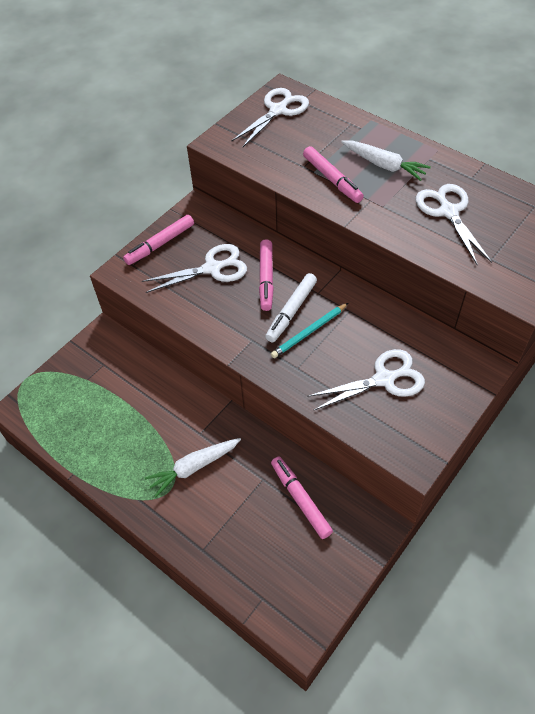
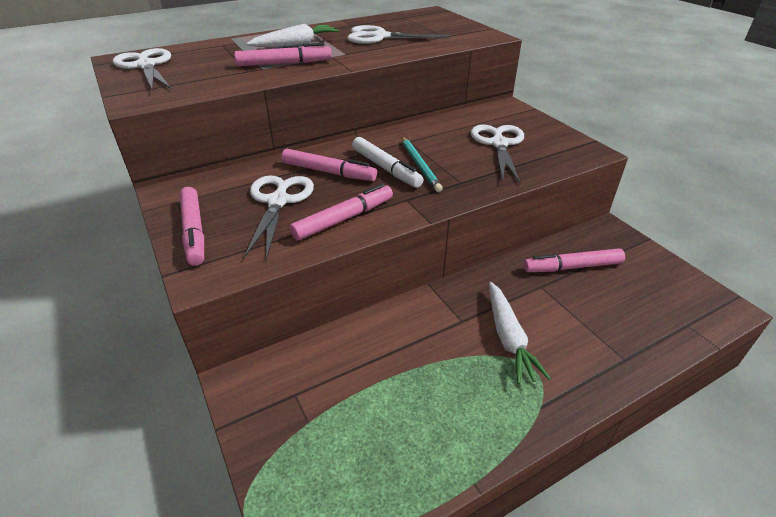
camera: 70 degrees left, 15 degrees down
(208, 313) = (344, 219): none -> pink marker

